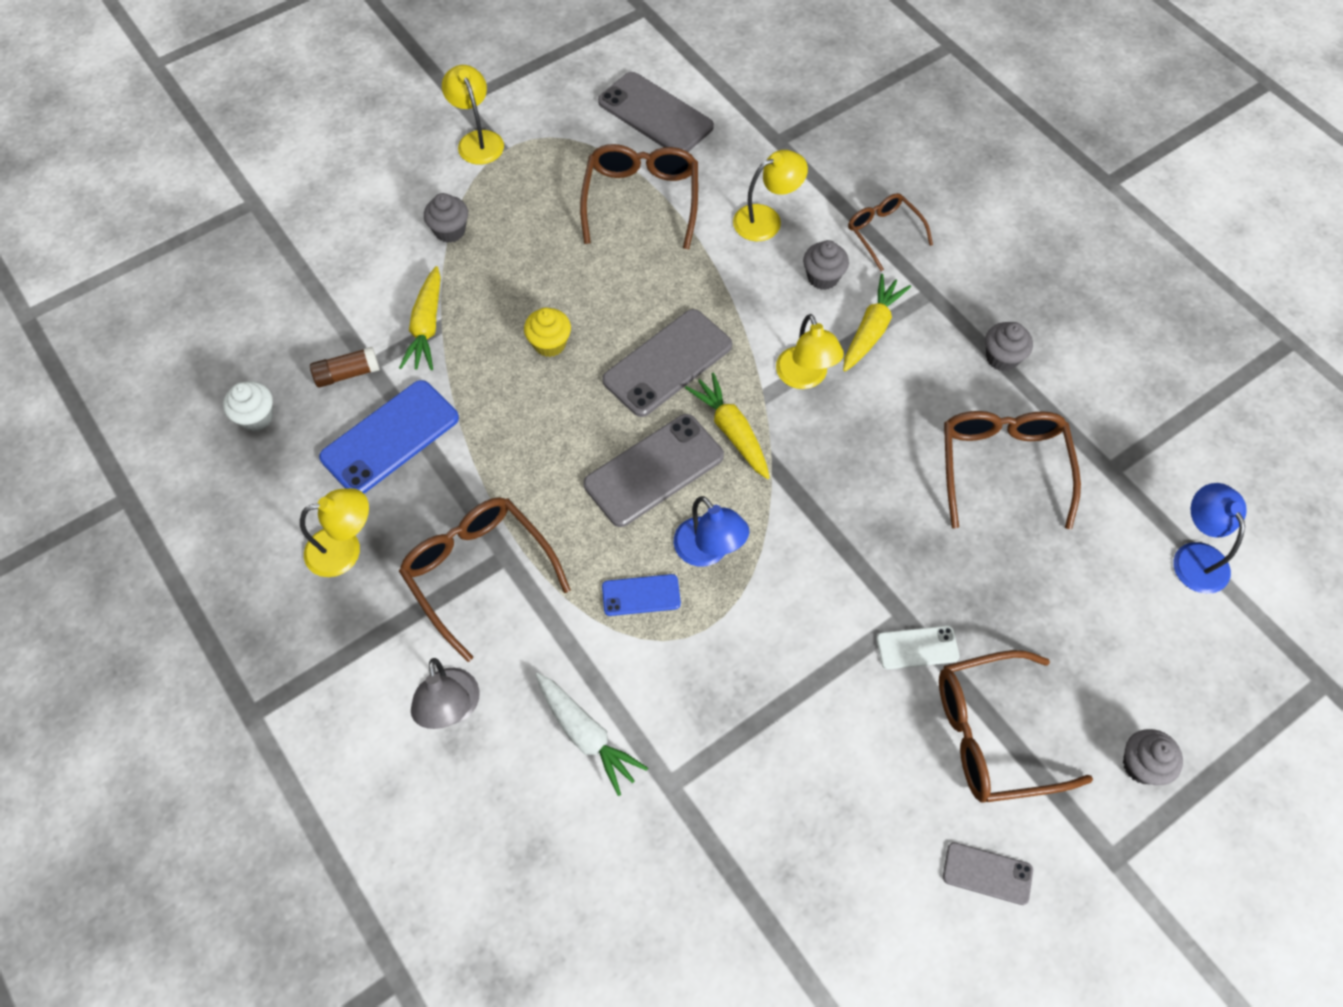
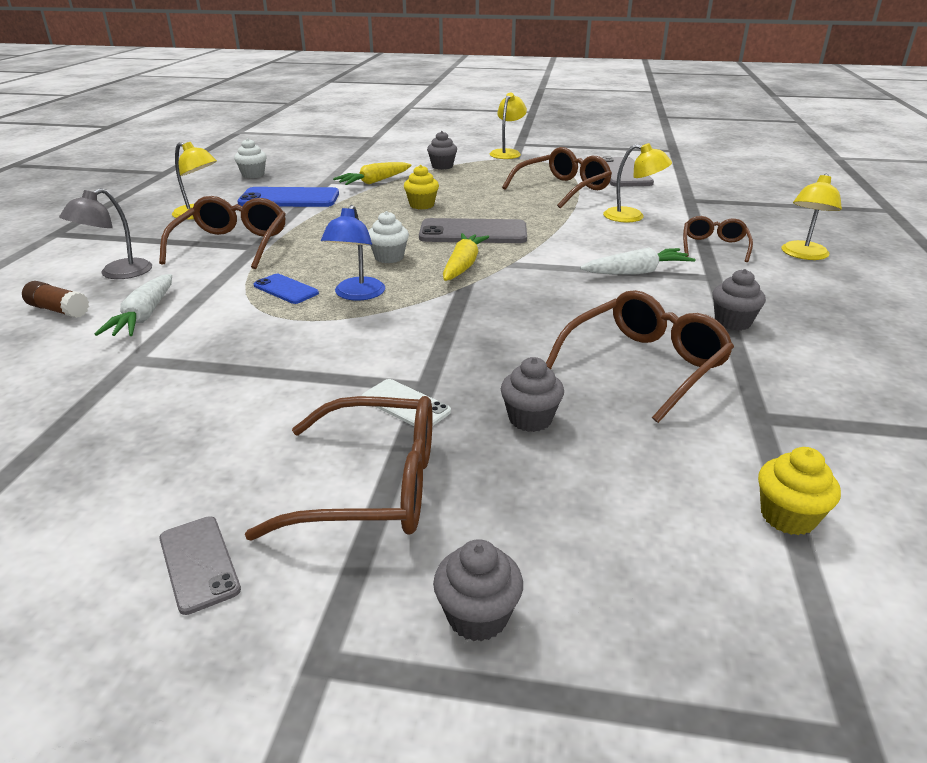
camera: 45 degrees right, 30 degrees down
(347, 374) = (313, 179): brown glue stick -> brown glue stick (59, 310)
(654, 470) = (389, 257): grey phone -> white cupcake
(805, 377) = (551, 269): yellow lamp -> yellow lamp (803, 255)
(823, 277) = (635, 244): grey cupcake -> grey cupcake (530, 419)
(871, 329) = (637, 272): yellow carrot -> white carrot
(992, 734) = (372, 486): brown glasses -> brown glasses turned 150 degrees clockwise
(1196, 556) = (787, 517): blue lamp -> yellow cupcake

